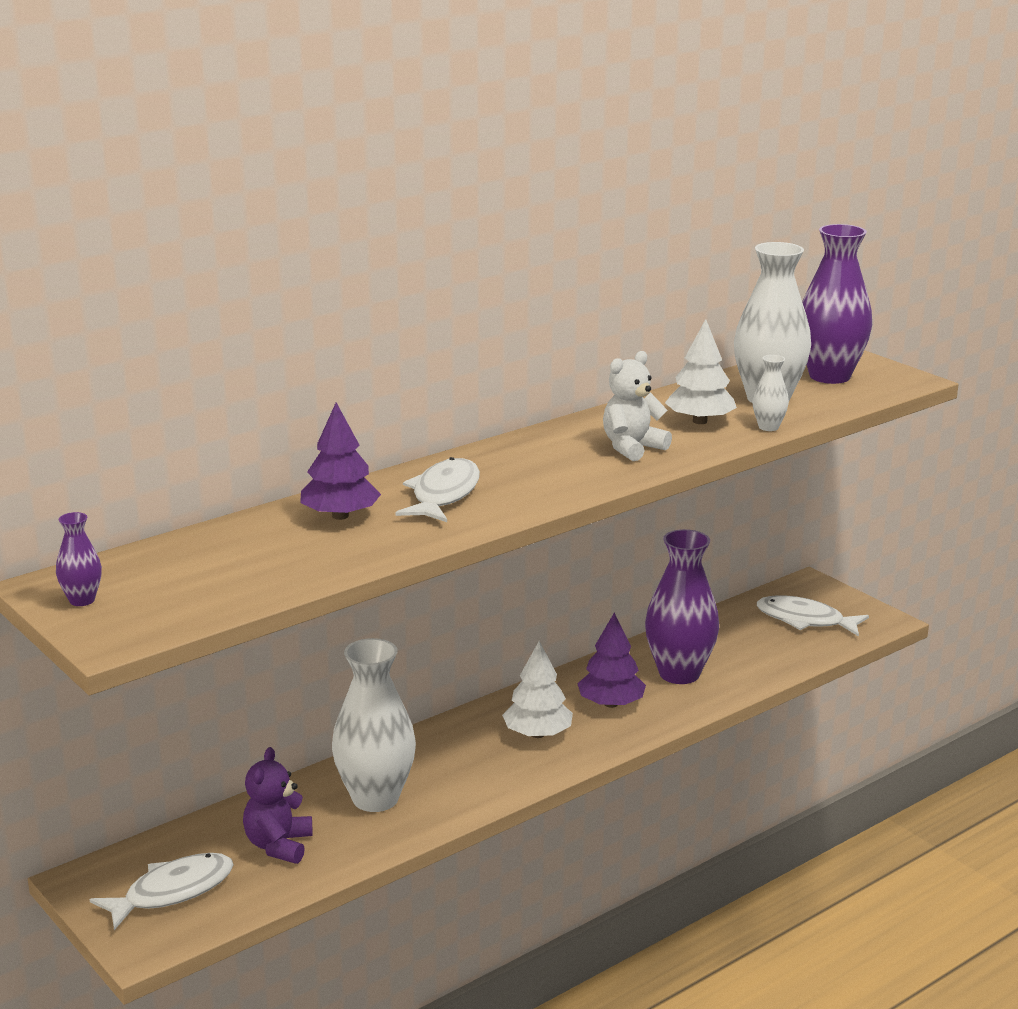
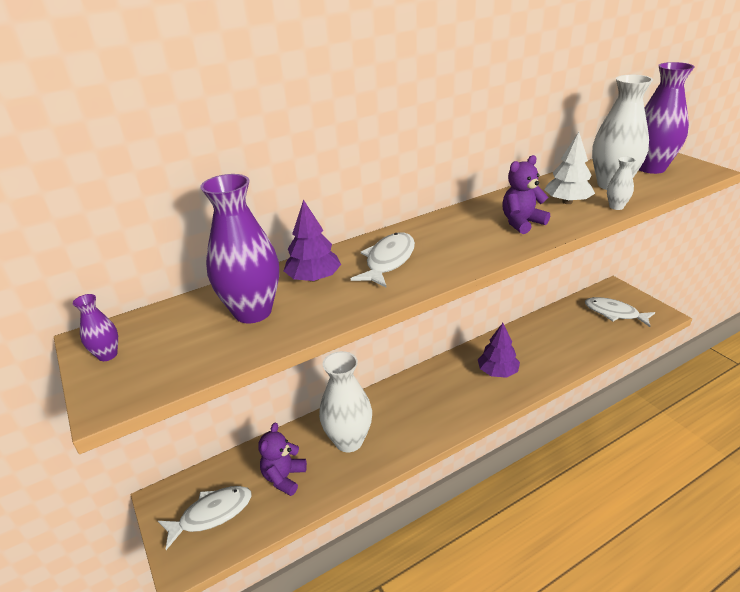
camera: 10 degrees right, 10 degrees up
(537, 734) = (452, 393): white tree -> none
(632, 448) = (521, 223): white teddy bear -> purple teddy bear
(679, 673) = (539, 350): purple vase -> purple vase (253, 312)

